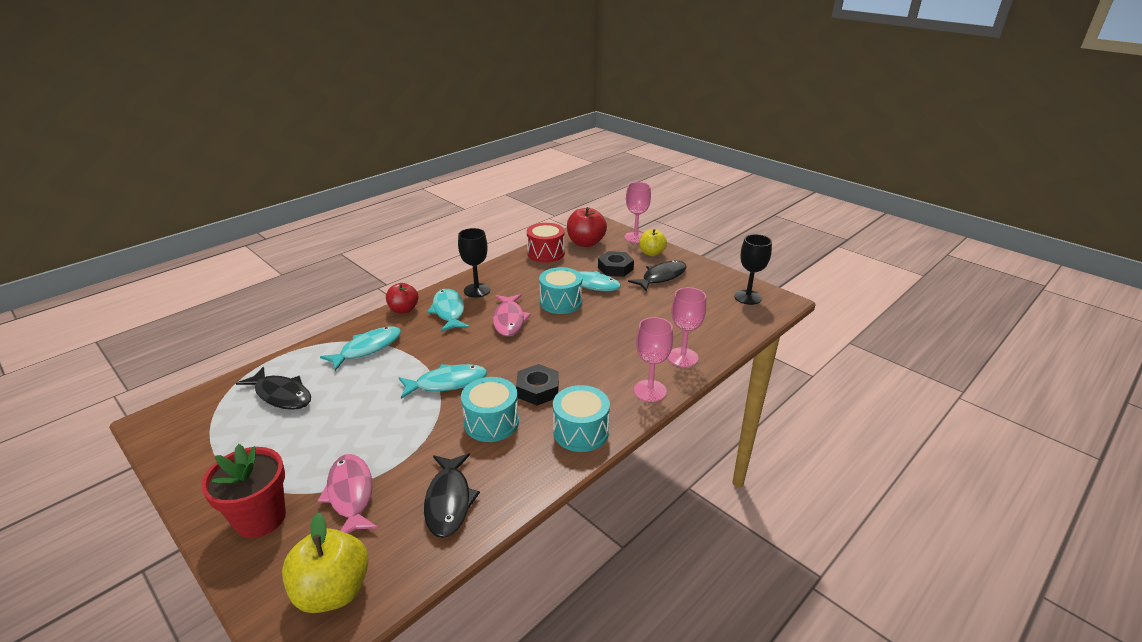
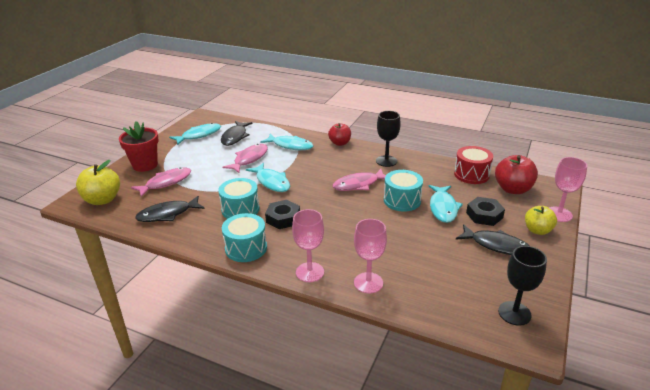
camera: 70 degrees right, 0 degrees up
(366, 392) = (249, 159): none -> pink fish
(449, 311) = (351, 159): turquoise fish -> turquoise fish (199, 135)

